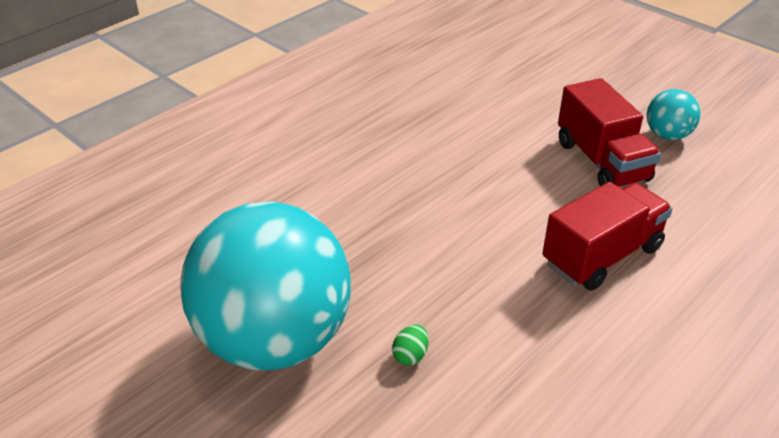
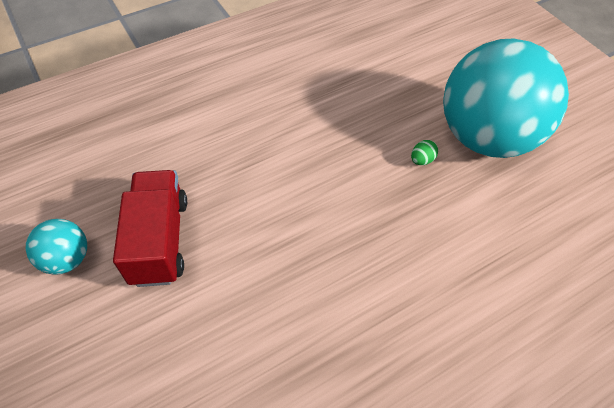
camera: 165 degrees left, 15 degrees up
(410, 355) = (397, 109): green egg -> green egg (422, 160)
(602, 256) = (233, 146): red truck -> none

